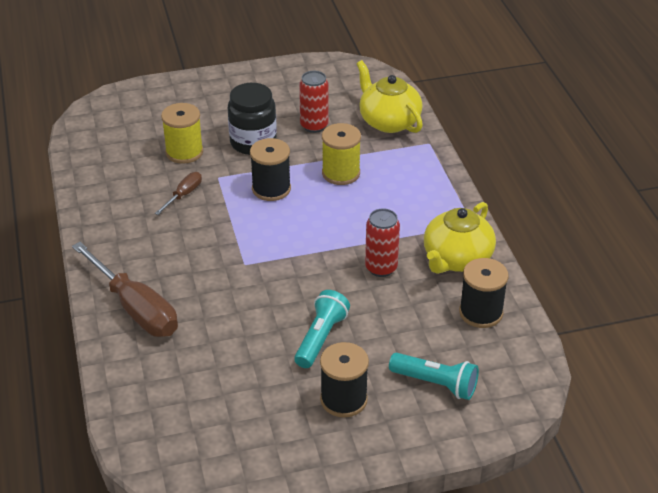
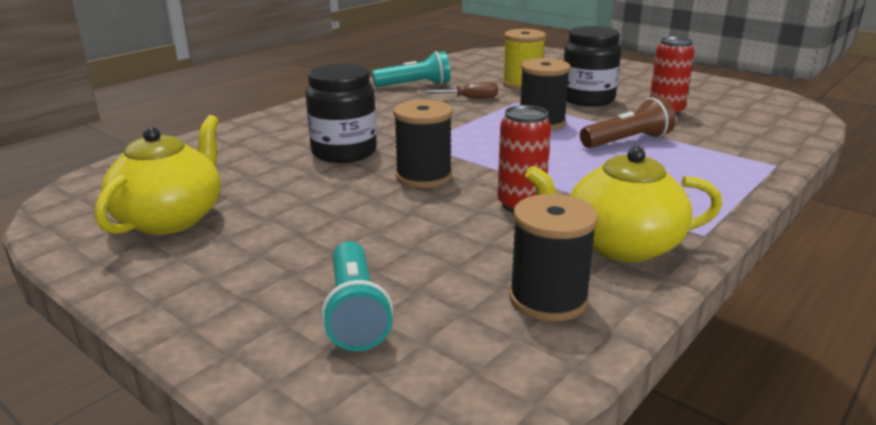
camera: 55 degrees right, 15 degrees down
(135, 308) = (295, 124): brown screwdriver -> none
(222, 305) = (344, 152): none -> black jar
(320, 338) = (354, 210): turquoise flashlight -> turquoise flashlight (415, 85)
(341, 173) = (627, 141): yellow spool -> brown flashlight
(343, 399) = (260, 256): black spool -> black spool (423, 176)
(389, 121) = (755, 137): yellow teapot -> yellow teapot (171, 218)

